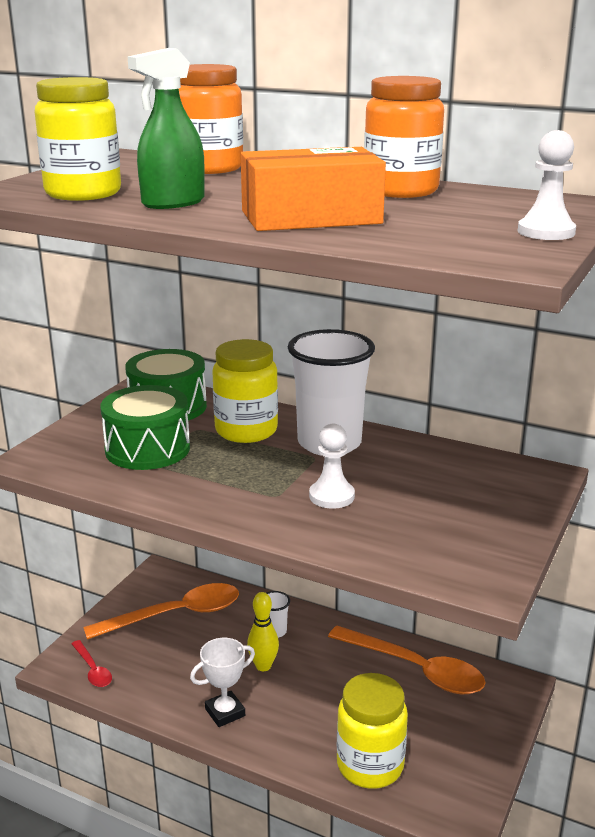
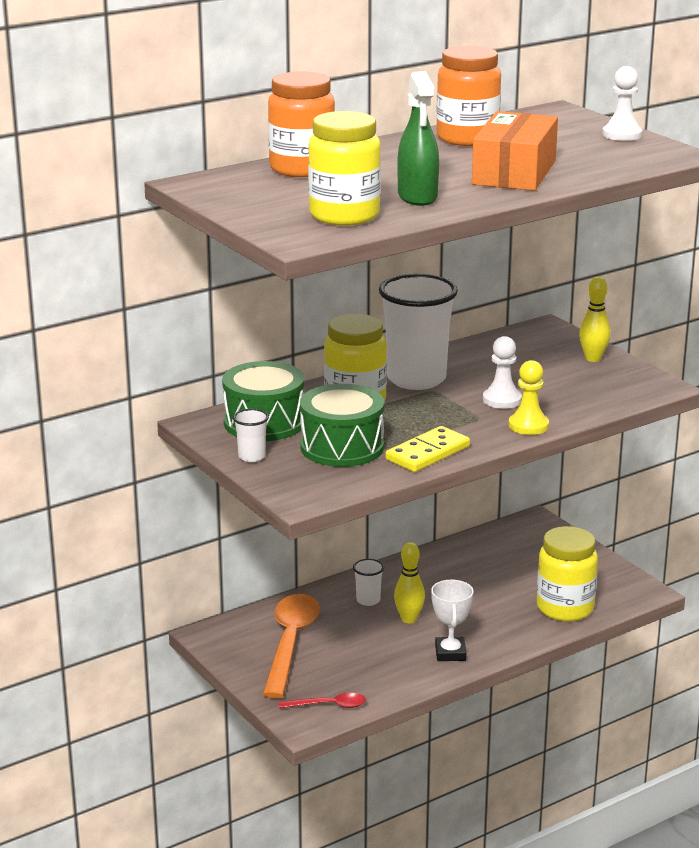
camera: 60 degrees left, 0 degrees up
(97, 419) = (251, 457): none -> white cup
(169, 490) = (428, 453): none -> yellow domino
(284, 526) = (528, 426): none -> yellow pawn
(415, 669) = (479, 554): orange spoon -> none
(504, 521) = (593, 358): none -> yellow bowling pin

